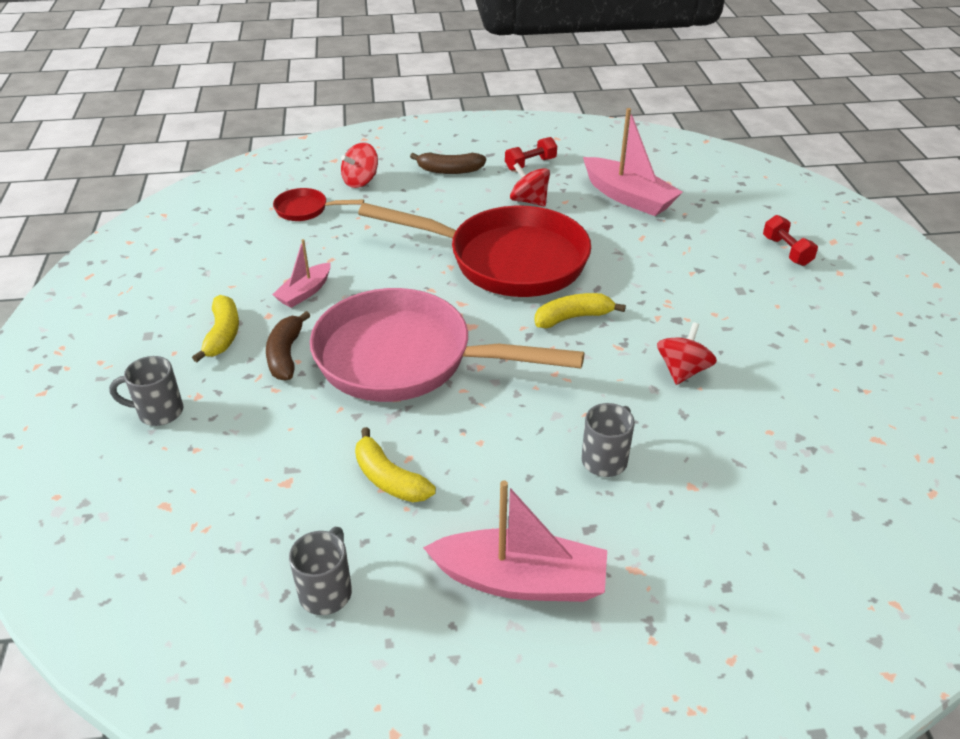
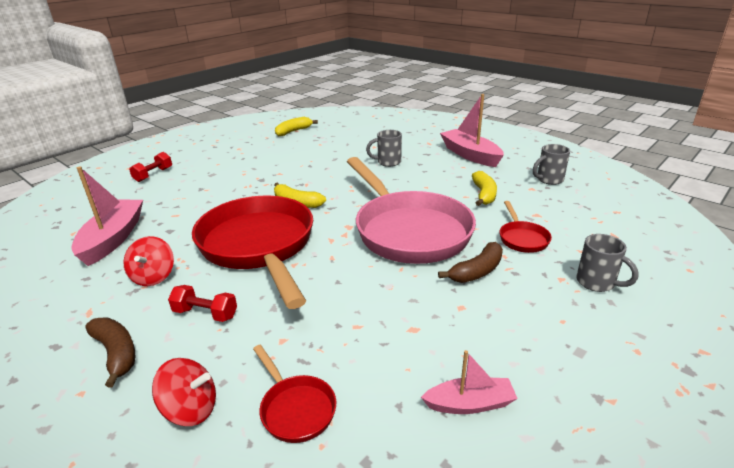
camera: 130 degrees left, 10 degrees down
(223, 335) = (511, 312): yellow banana -> yellow banana (293, 131)
(274, 426) = (522, 238): none -> red pan
(305, 292) = (413, 308): pink boat -> pink boat (470, 404)
(530, 164) = (70, 308): red dumbbell -> red dumbbell (205, 313)
(682, 371) = (304, 167): red spinning top -> none

